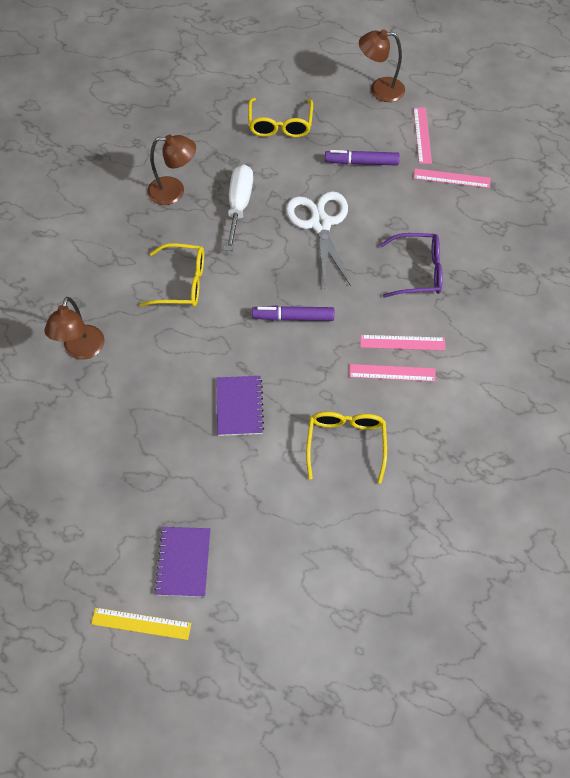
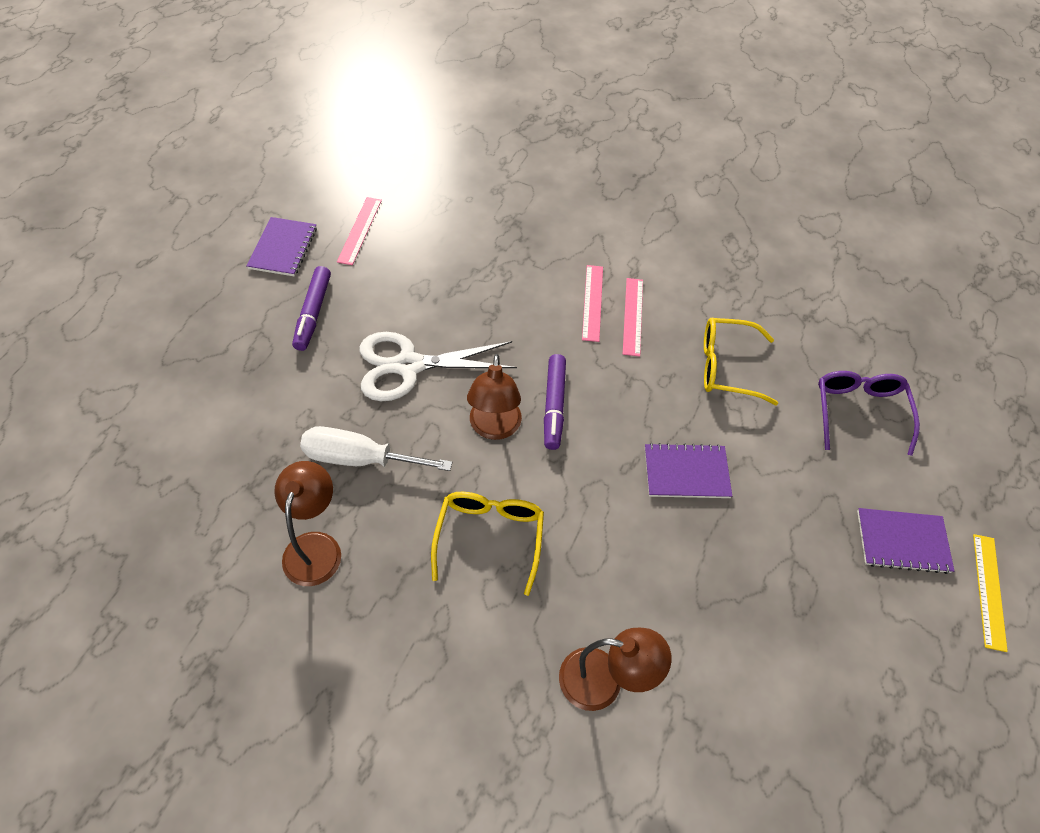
camera: 90 degrees left, 5 degrees down
(280, 125) = (219, 399): yellow glasses -> none
(380, 90) = (189, 281): brown lamp -> brown lamp (494, 428)
(418, 271) = (494, 277): purple glasses -> purple glasses (859, 411)
(422, 135) = (283, 248): pink ruler -> purple notebook

